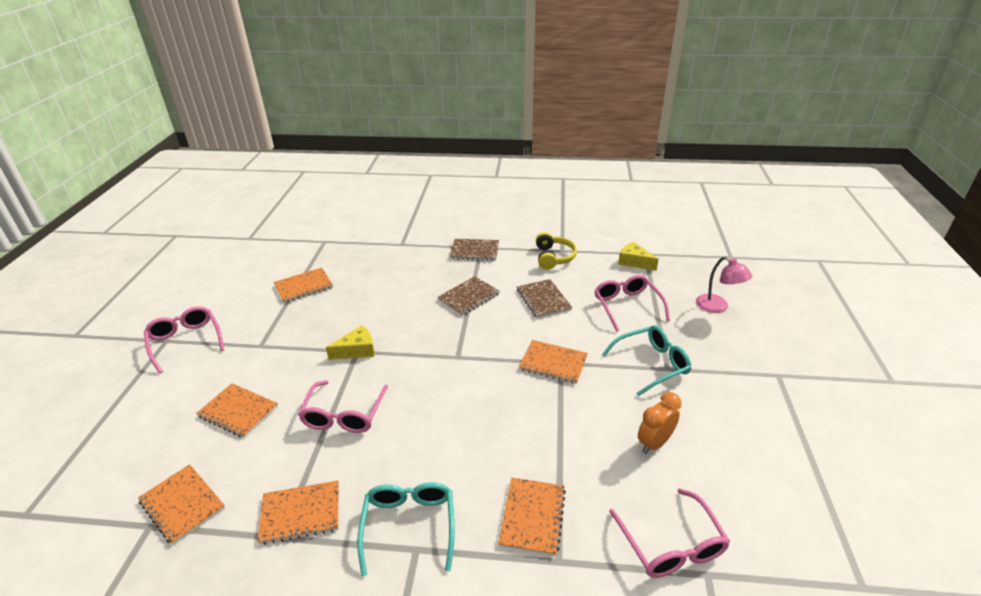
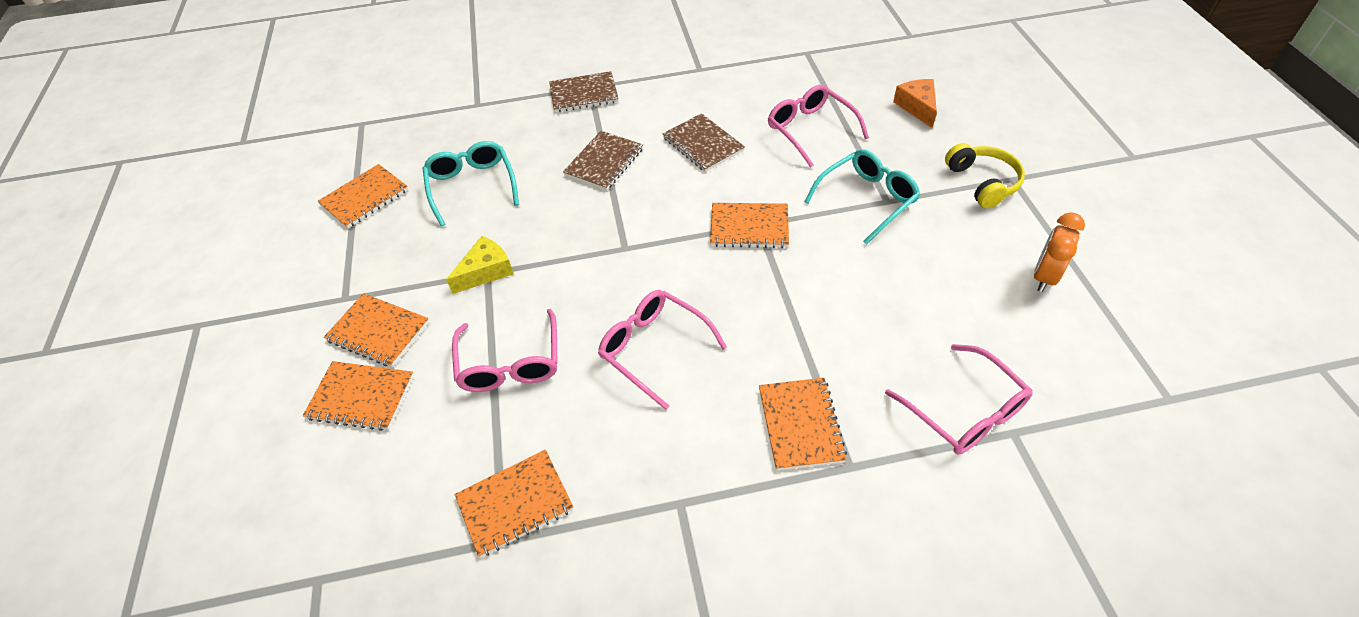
camera: 15 degrees left, 15 degrees up
(182, 505) = (348, 540): orange notebook -> orange notebook (378, 331)
(186, 341) = (228, 319): pink glasses -> pink glasses (654, 349)
(409, 526) = (659, 478): turquoise glasses -> turquoise glasses (472, 186)
(553, 257) = (692, 81): yellow headphones -> yellow headphones (982, 182)
(634, 262) = (797, 67): yellow cheese -> none
(654, 443) = (905, 298): orange clock -> orange clock (1044, 277)
(717, 307) = (917, 107): pink lamp -> orange cheese

